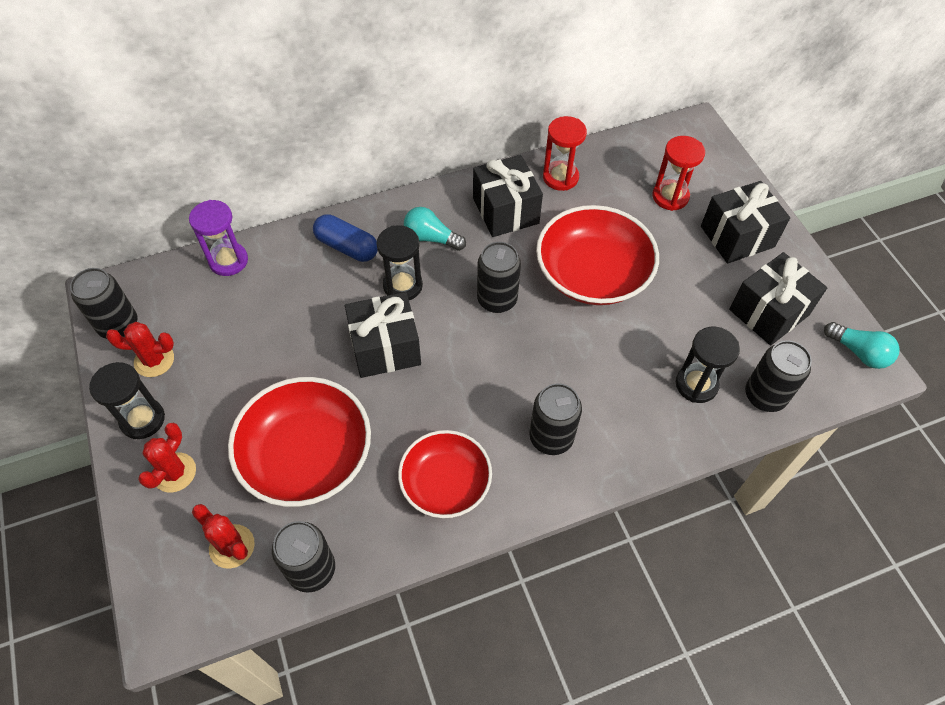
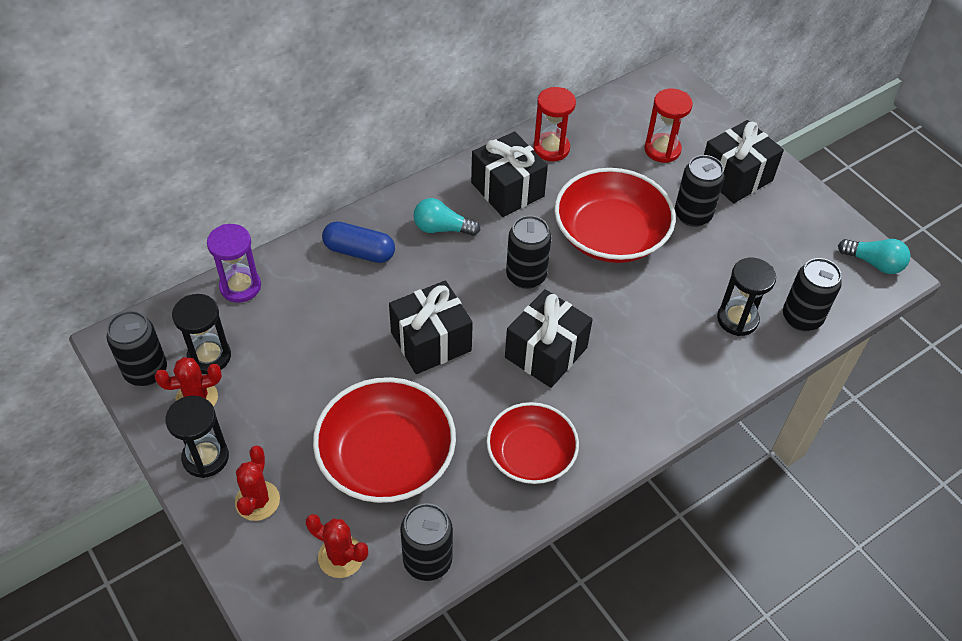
camera: 15 degrees left, 5 degrees down
(402, 285) = (428, 279): black hourglass -> black hourglass (209, 356)
(551, 437) = (618, 393): black can -> black can (692, 215)
(769, 312) = (784, 241): black gift -> black gift (546, 352)

